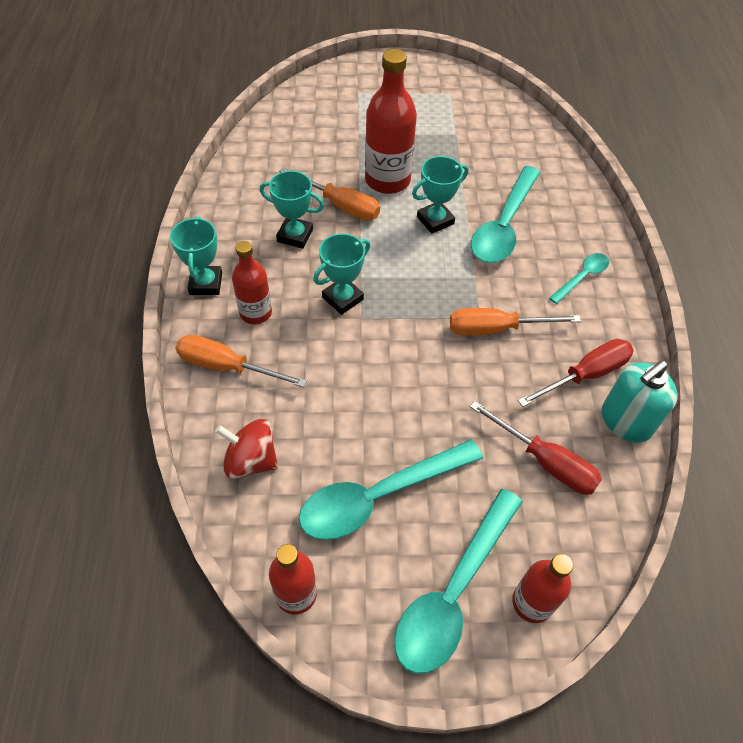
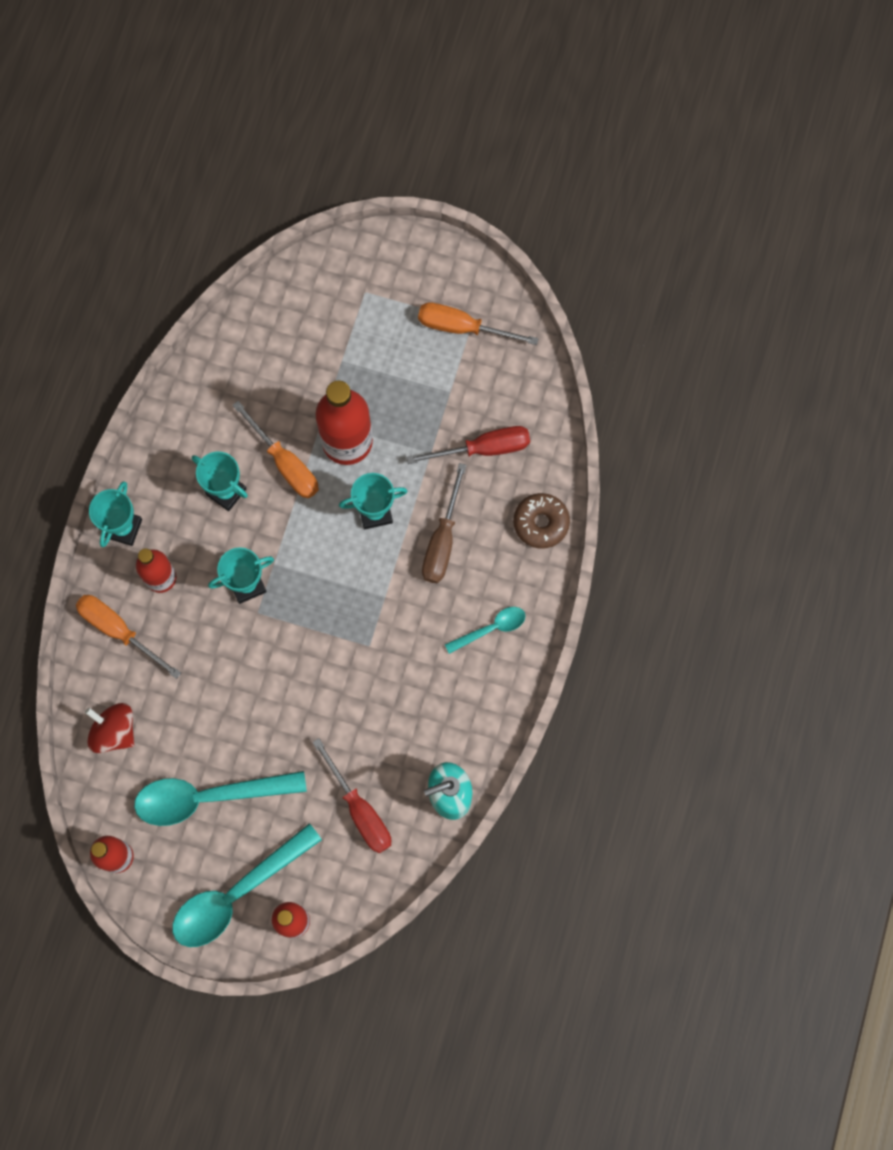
camera: 20 degrees right, 20 degrees up
(496, 329) = (378, 663): orange screwdriver -> orange screwdriver (462, 327)
(503, 226) = (442, 540): turquoise spoon -> brown screwdriver
(577, 196) = (541, 523): none -> brown donut
(585, 375) = (437, 738): red screwdriver -> red screwdriver (484, 448)

